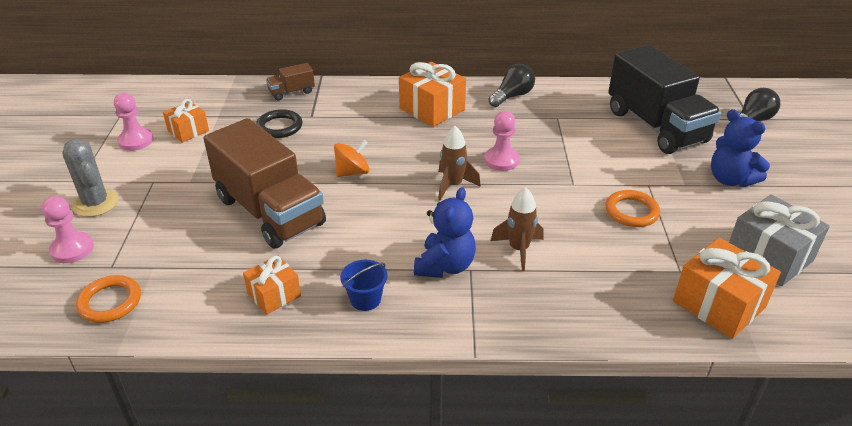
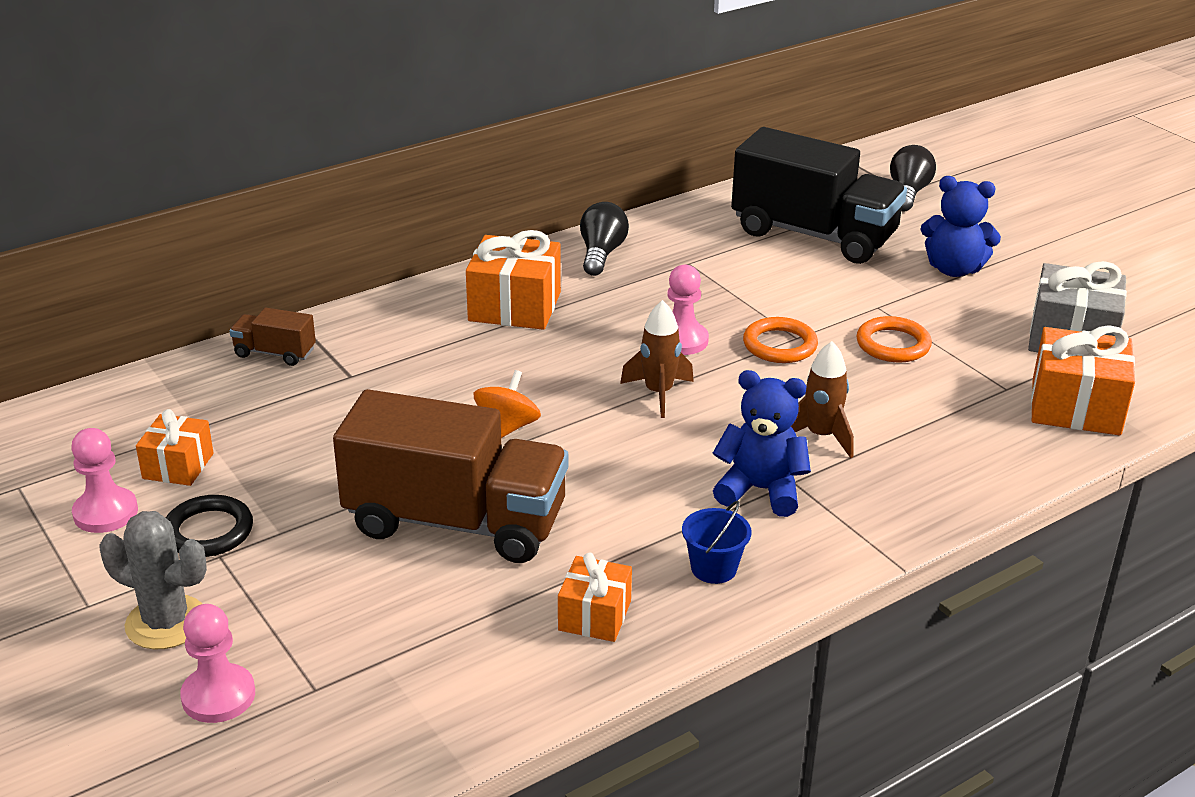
camera: 35 degrees left, 5 degrees down
(110, 302) = (378, 730): orange ring -> orange ring (779, 345)
(279, 127) = (321, 407): black ring -> black ring (208, 531)
(291, 92) = (275, 353): brown truck -> brown truck turned 75 degrees clockwise
(445, 266) = (760, 490): blue teddy bear -> blue teddy bear turned 60 degrees counterclockwise

